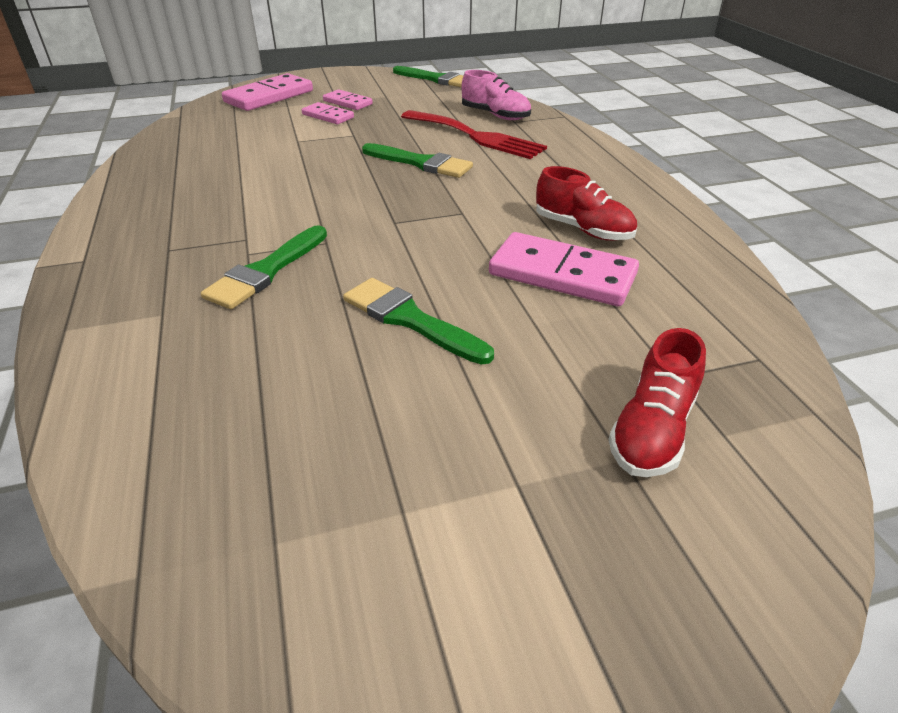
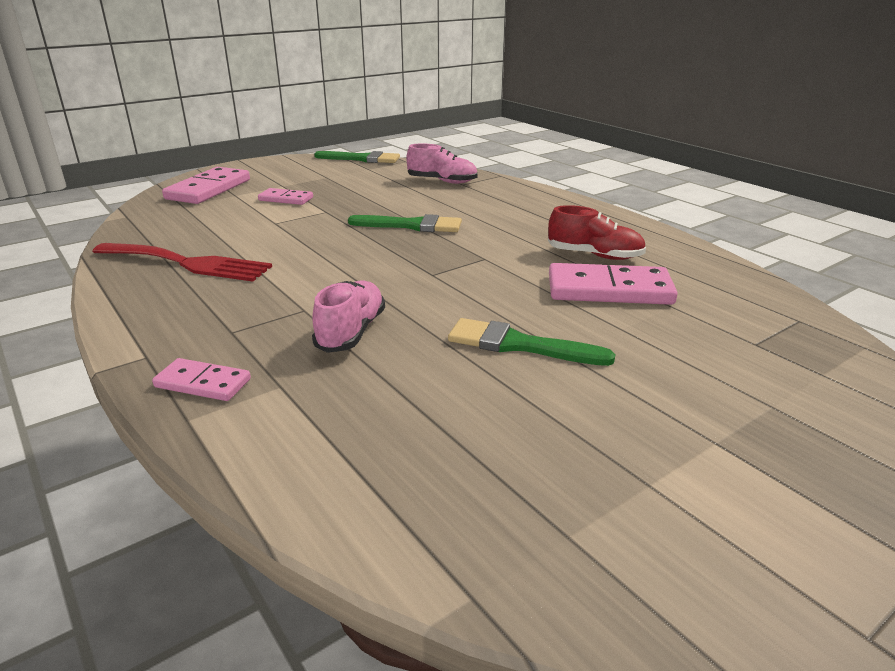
camera: 20 degrees left, 10 degrees down
(266, 271) = (351, 332): green brush -> pink shoe
(348, 102) = (294, 186): pink domino -> pink domino (203, 383)
(476, 136) = (440, 199): red fork -> red fork (188, 263)
(652, 430) = (774, 382): red shoe -> none

